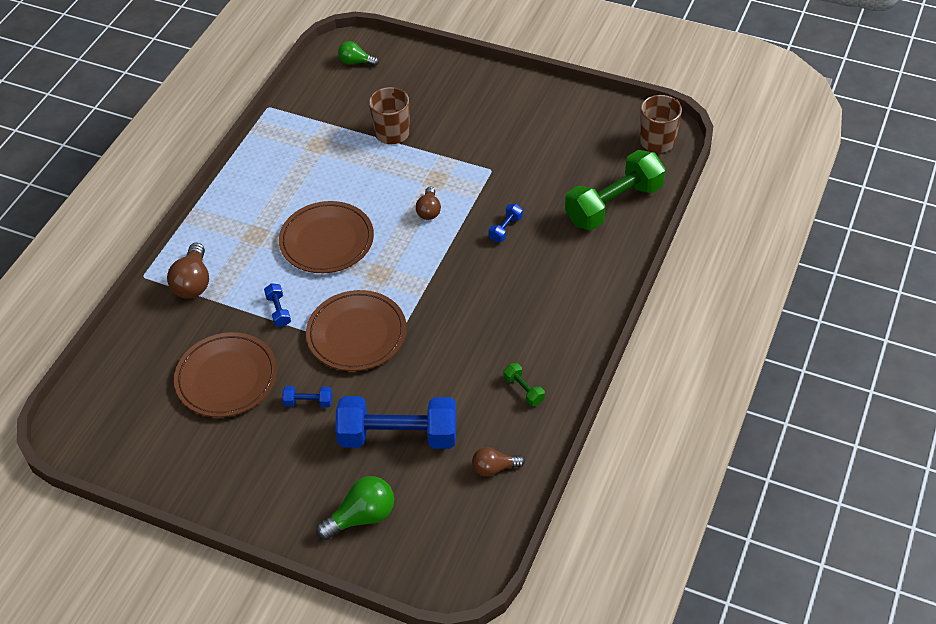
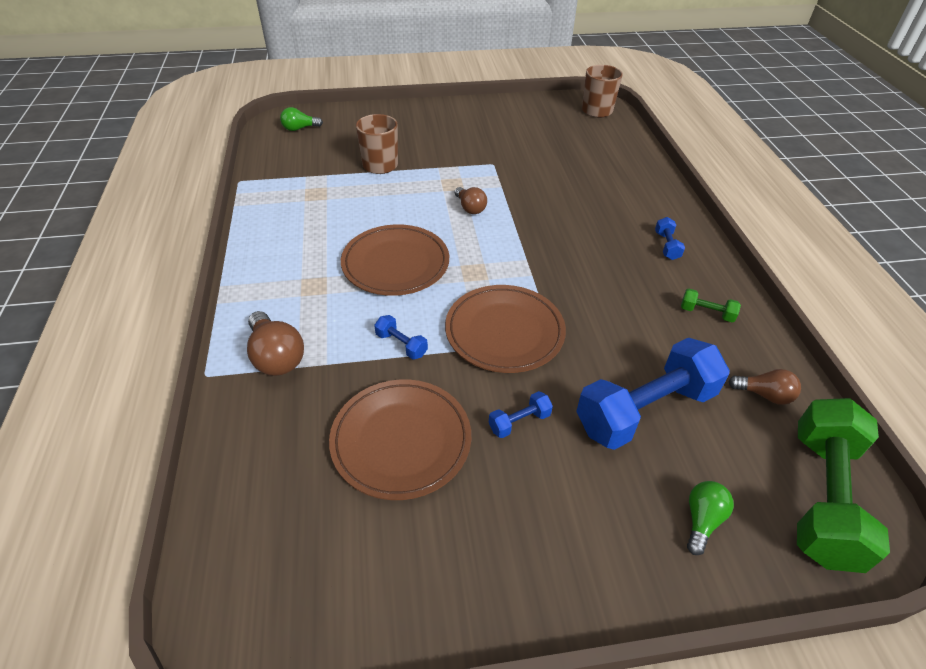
camera: 35 degrees left, 5 degrees down
(362, 517) = (702, 520): green light bulb -> green light bulb, size x0.64
(494, 468) = (764, 395): brown light bulb -> brown light bulb turned 120 degrees counterclockwise
(505, 229) = (549, 199): blue dumbbell -> blue dumbbell (666, 246)
(614, 204) = (613, 156): green dumbbell -> green dumbbell (822, 497)

